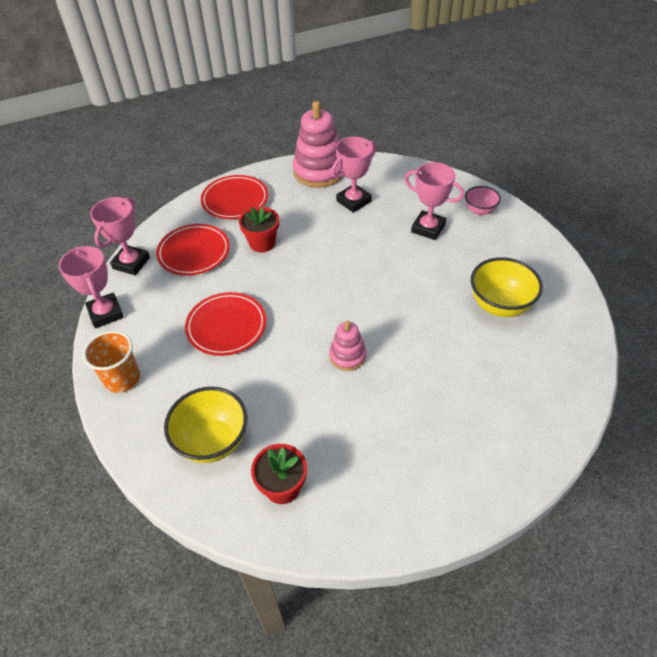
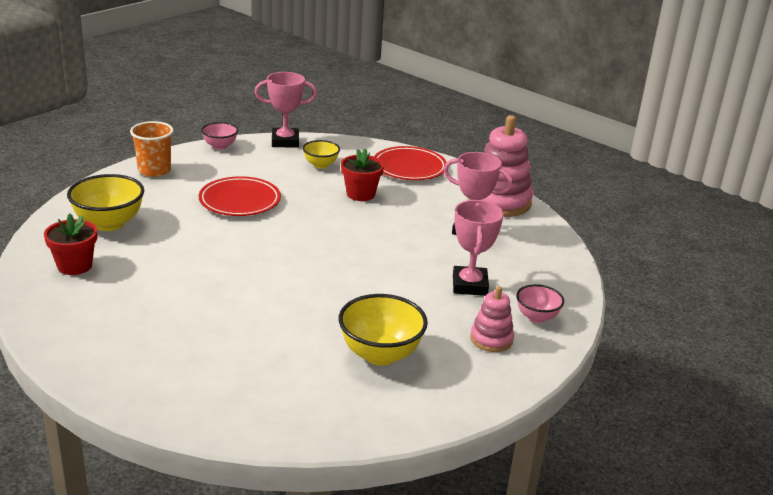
camera: 60 degrees right, 20 degrees down
(106, 313) = (220, 146): pink trophy -> pink bowl
(194, 252) = (320, 165): red plate -> yellow bowl
(347, 356) = (242, 269): pink stacking toy -> pink stacking toy (491, 339)

